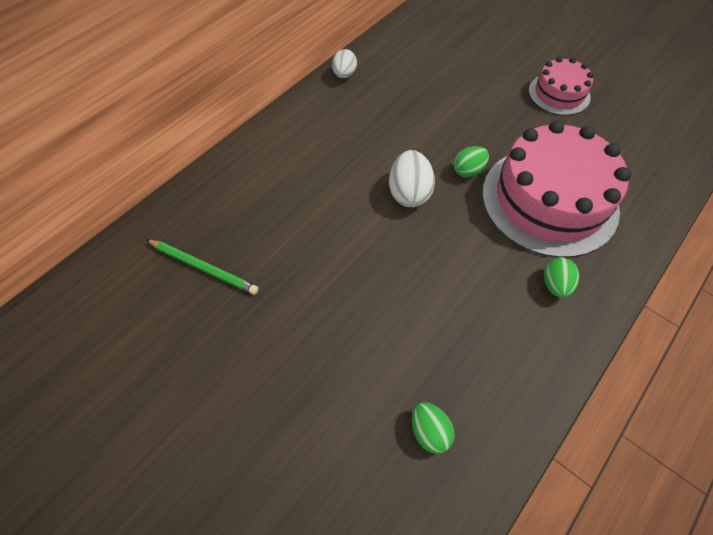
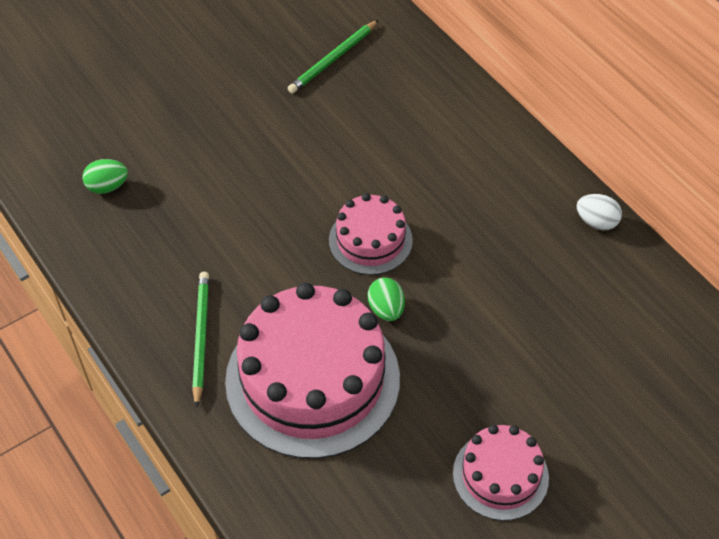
camera: 105 degrees right, 5 degrees down
(409, 193) = (370, 240): white egg -> pink cake
(555, 285) = (201, 337): green egg -> green pencil

